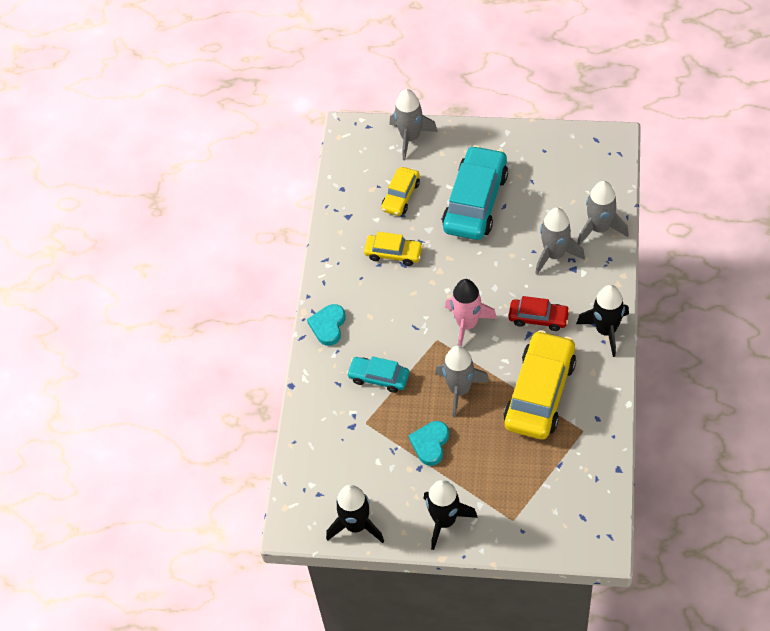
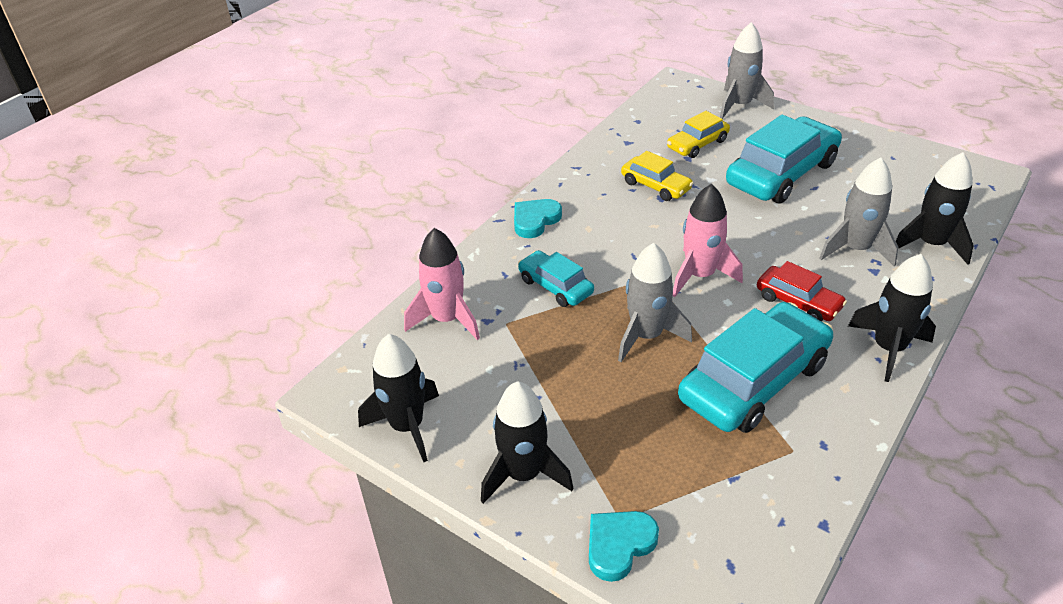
camera: 25 degrees right, 15 degrees down
(325, 438) = (447, 319): none -> pink rocket
(430, 444) = (568, 377): turquoise heart -> turquoise heart (619, 545)
(540, 393) = (754, 381): yellow car -> turquoise car
(599, 228) = (931, 244): grey rocket -> black rocket

